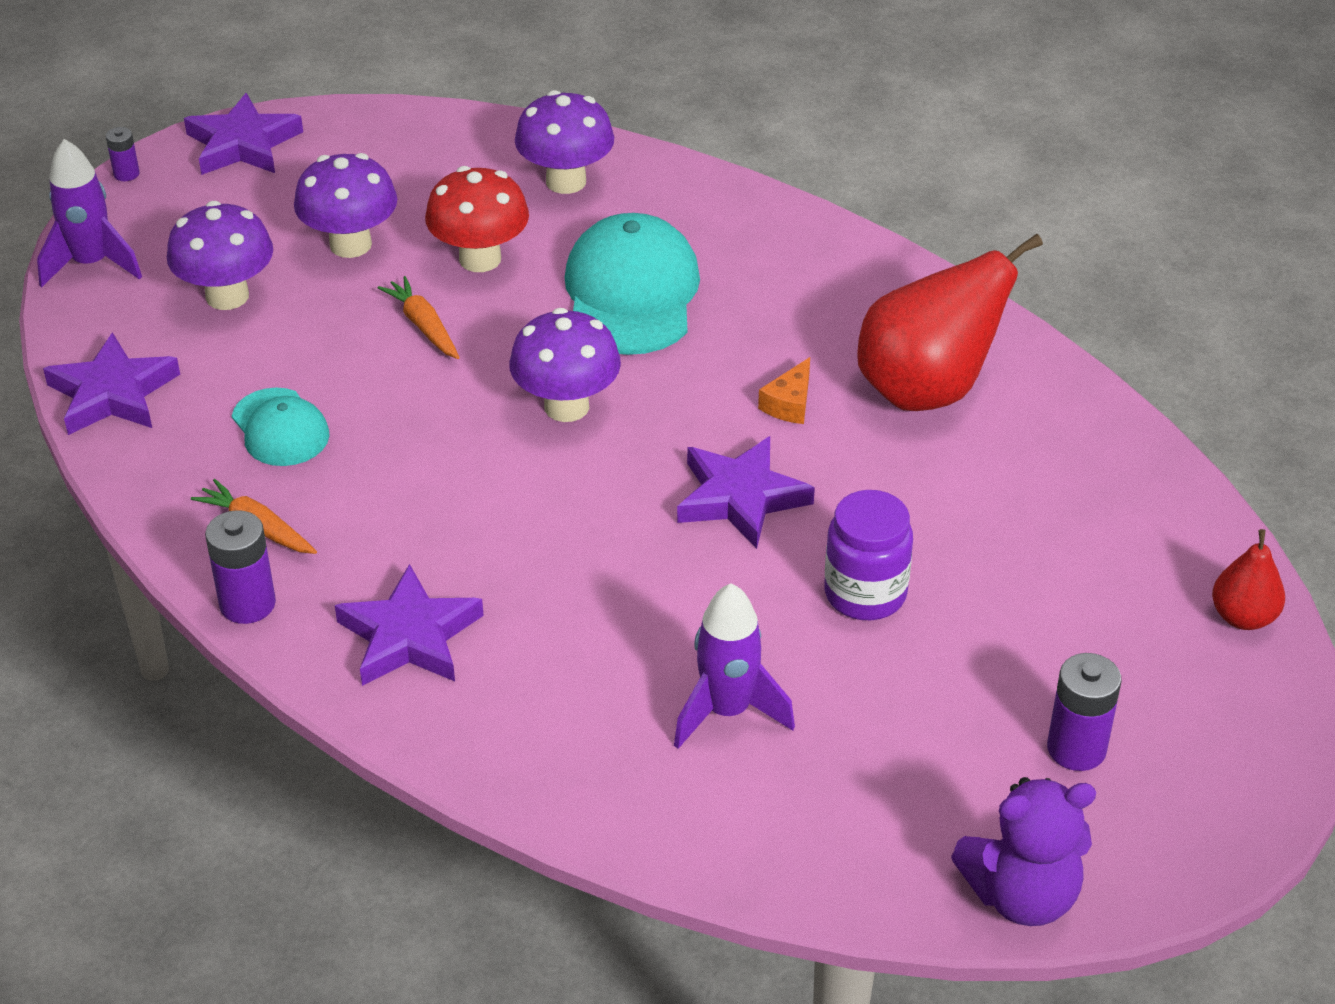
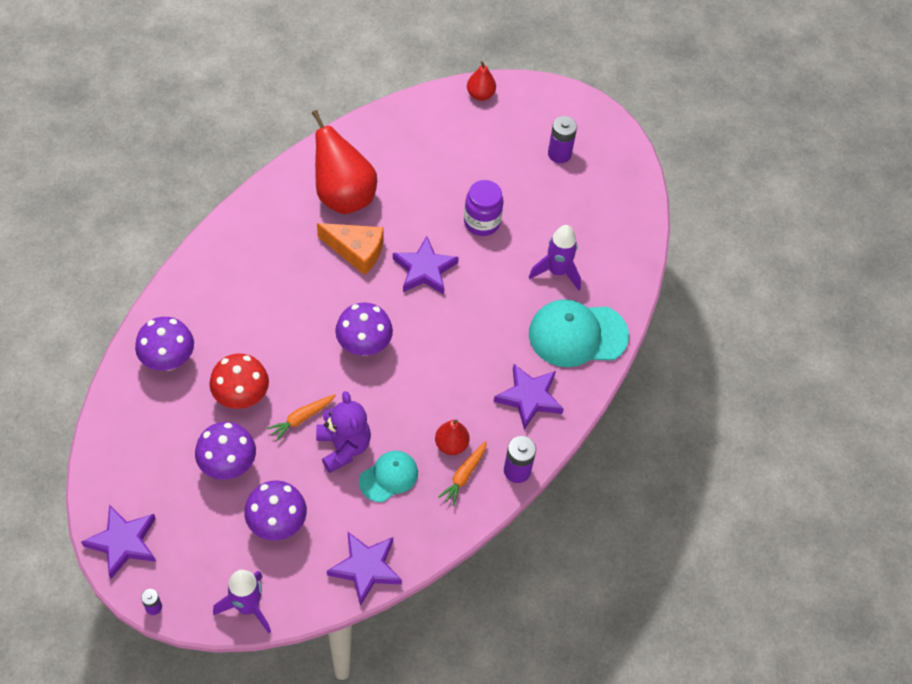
camera: 100 degrees left, 15 degrees up
(327, 513) = (451, 445): none -> red pear
(631, 293) = (271, 322): turquoise cap -> turquoise cap (577, 335)
(789, 403) = (356, 251): orange cheese -> orange cheese, size x1.85
(1021, 895) = (634, 175): purple teddy bear -> purple teddy bear (343, 447)

